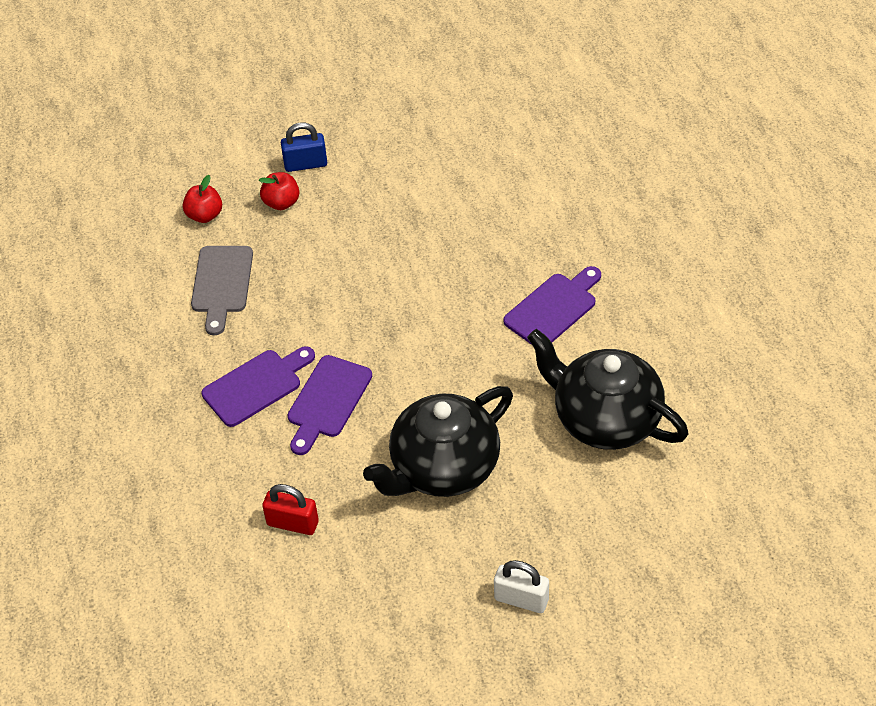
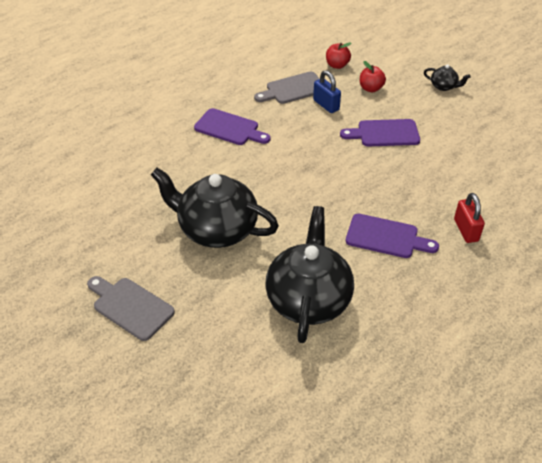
camera: 60 degrees right, 5 degrees down
(292, 523) = (139, 178): red padlock -> red padlock (466, 230)
(305, 164) = (408, 87): blue padlock -> blue padlock (326, 105)
(327, 401) = (236, 160): purple cutting board -> purple cutting board (384, 133)
(330, 130) = (443, 86): none -> black teapot
(521, 599) = (130, 306): white padlock -> grey cutting board

